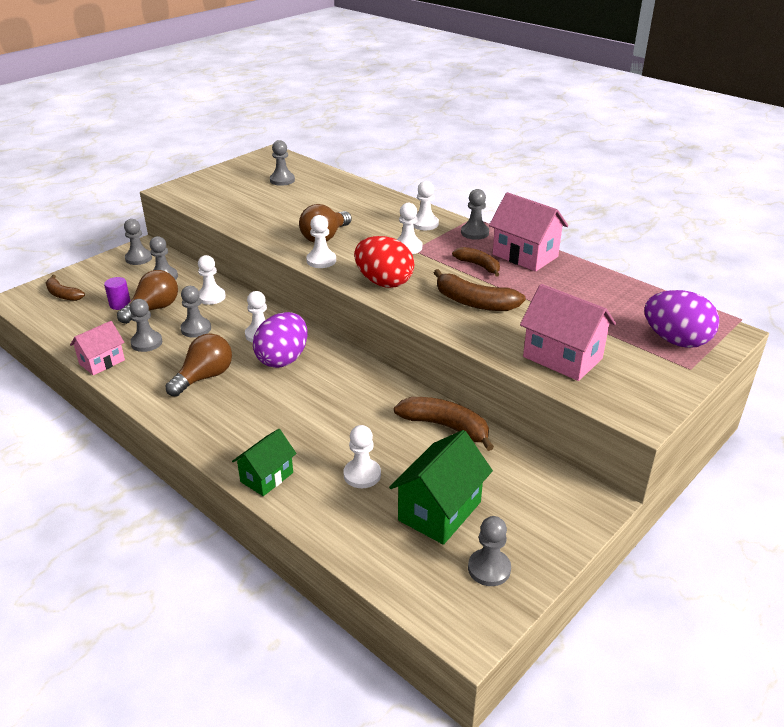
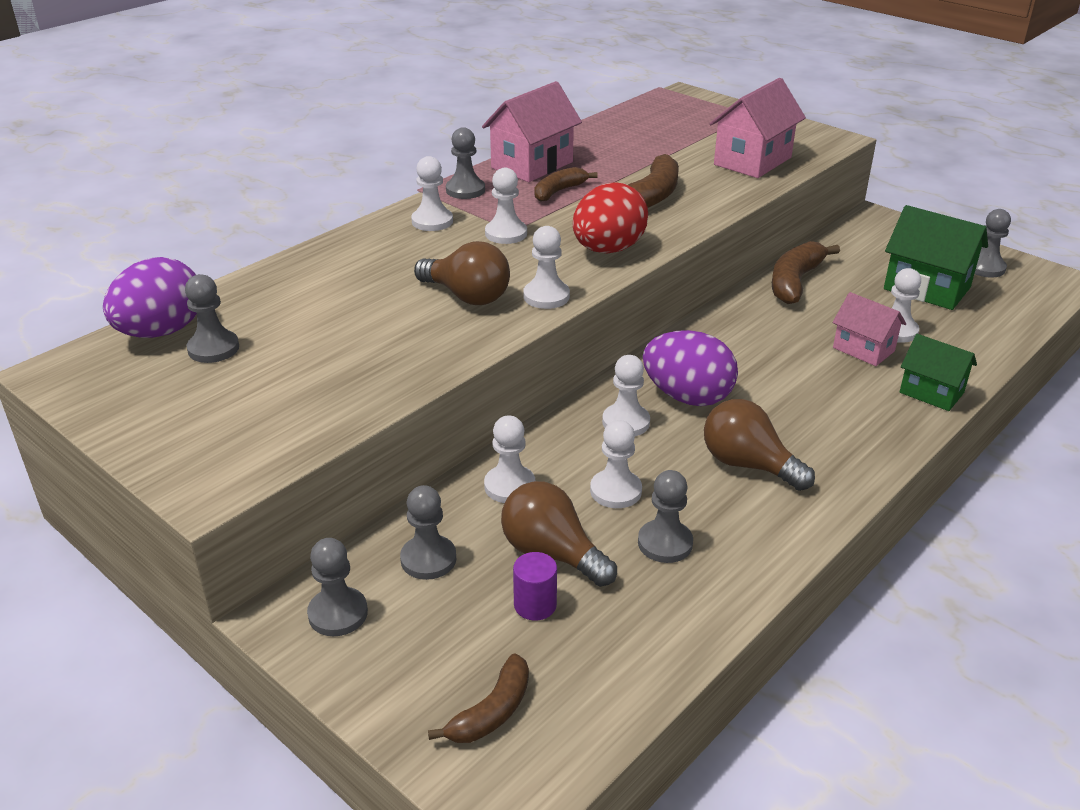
camera: 90 degrees left, 0 degrees up
(102, 362) = (733, 589): pink house -> pink house (863, 349)
(196, 329) = (615, 491): grey pawn -> white pawn
(675, 340) = (705, 114): purple egg -> purple egg (161, 332)

